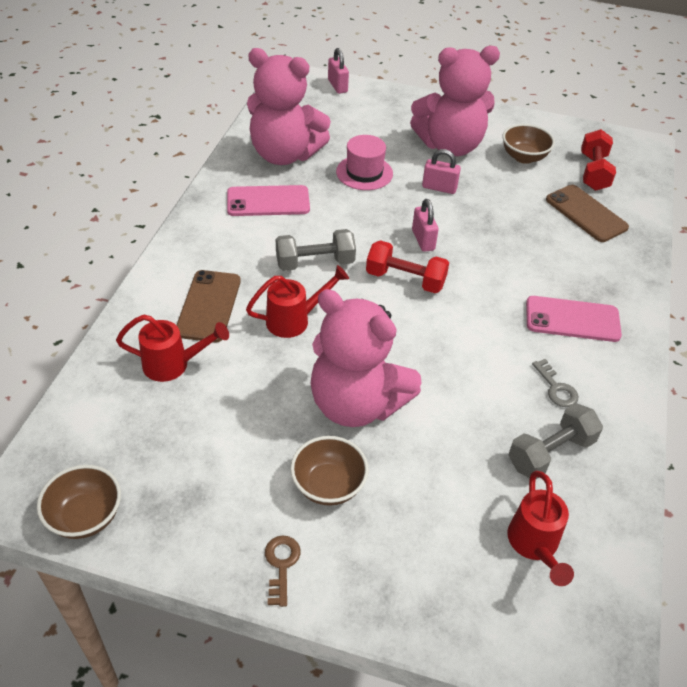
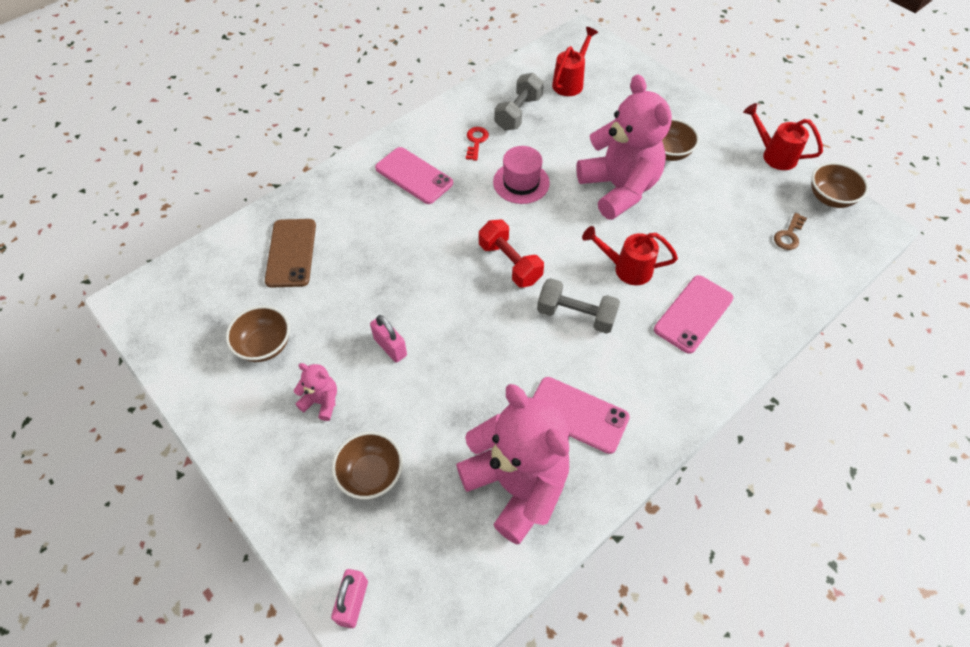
camera: 145 degrees left, 10 degrees up
(174, 365) = (741, 273): red watering can -> red watering can (773, 155)
(209, 306) = (693, 314): brown phone -> pink phone
(281, 565) = (717, 129): brown key -> brown key (789, 235)
(364, 173) = (448, 407): pink hat -> pink hat (521, 182)
(380, 128) = (371, 474): none -> brown bowl
(423, 240) = (461, 294): pink padlock -> none
(450, 146) = (321, 401): pink teddy bear -> pink teddy bear, size x0.43
(550, 453) = (518, 113): grey dumbbell -> grey dumbbell turned 60 degrees counterclockwise
(556, 388) = (476, 141): grey key -> red key
(593, 172) = (224, 292): red dumbbell -> none

